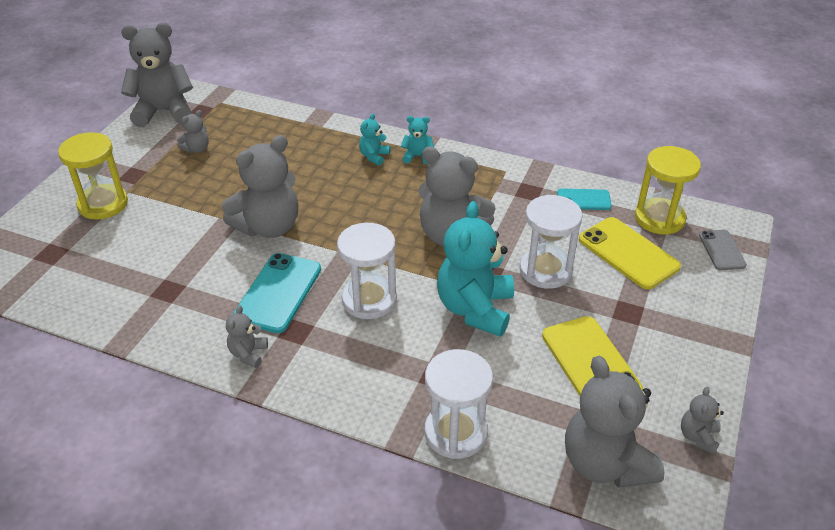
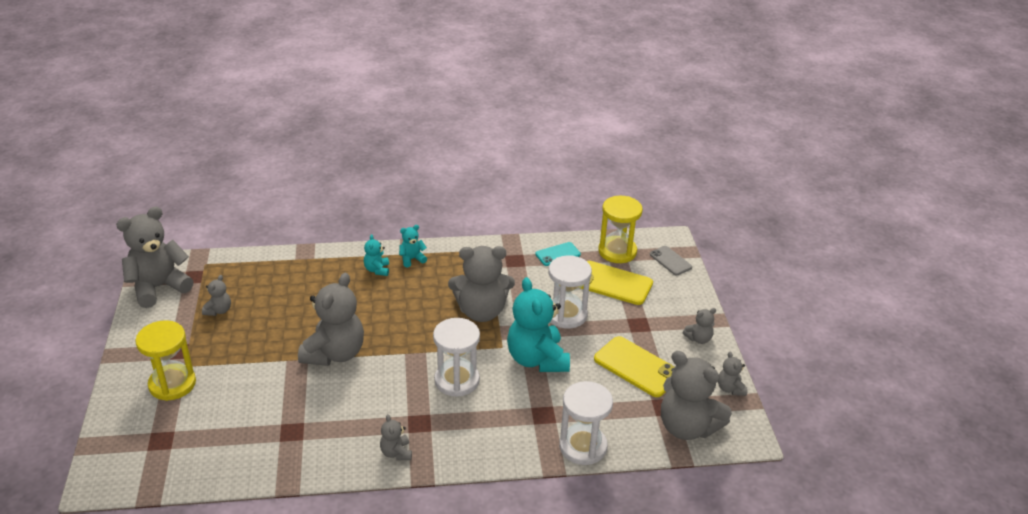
camera: 30 degrees left, 5 degrees down
(278, 293) = (383, 400): turquoise phone -> none
(696, 357) = (698, 339): none -> grey teddy bear

